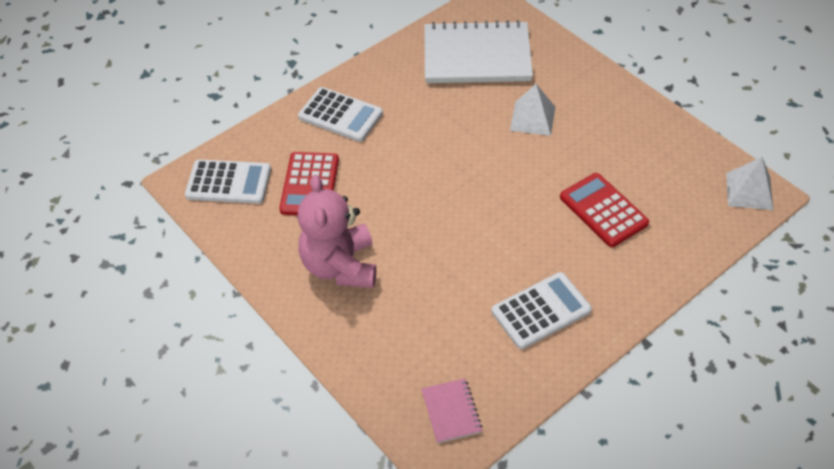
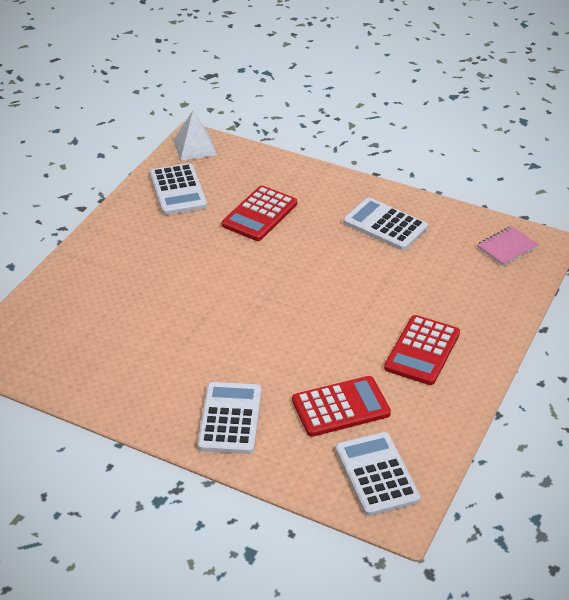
camera: 115 degrees left, 10 degrees down
(340, 266) = (422, 351): pink teddy bear -> red calculator
(477, 56) = (88, 339): white notebook -> none
(532, 118) = (166, 278): white pyramid -> none
(670, 158) = (178, 190): none -> white calculator

